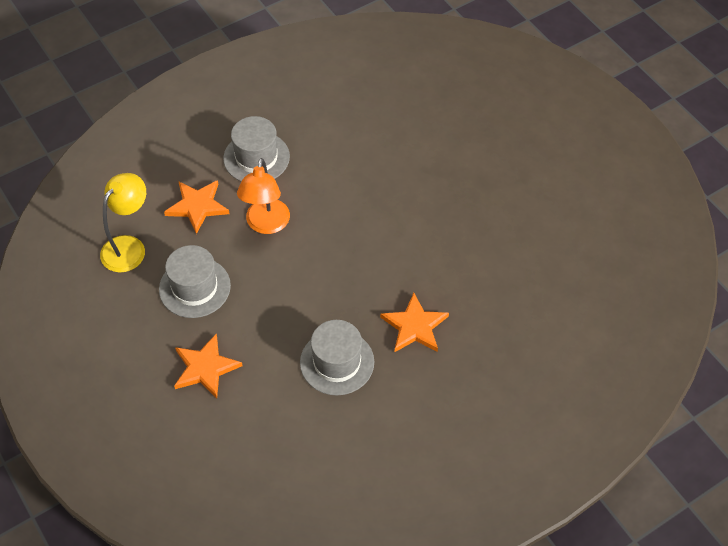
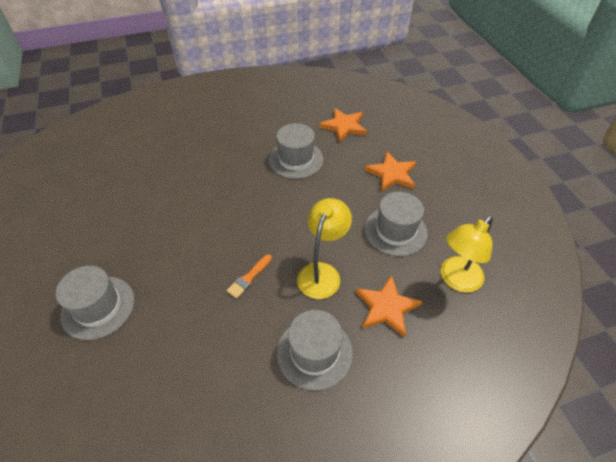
camera: 165 degrees left, 5 degrees down
(266, 225) = (322, 272): orange lamp -> yellow lamp
(337, 204) = (249, 278): none -> orange brush
(414, 326) = (231, 169): orange star -> orange star (344, 126)
(463, 150) = (98, 307): none -> grey hat

